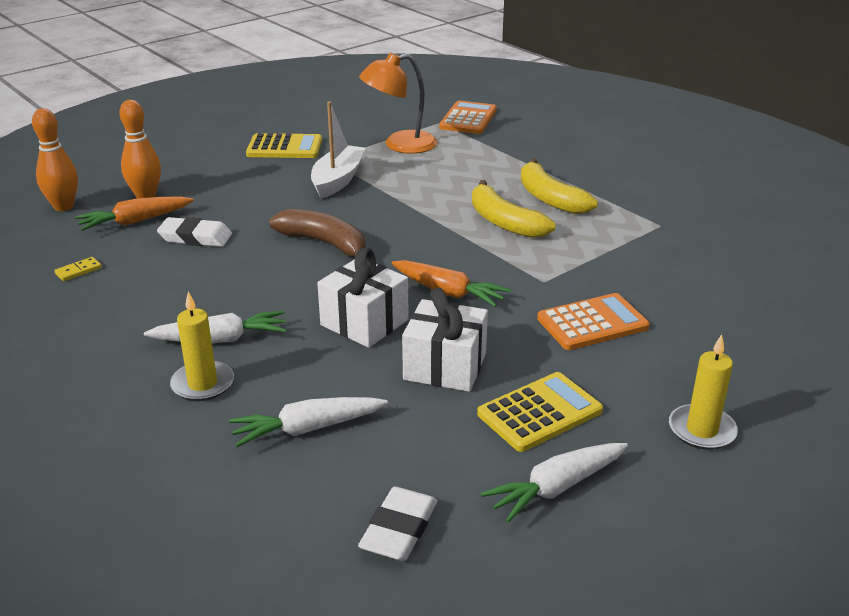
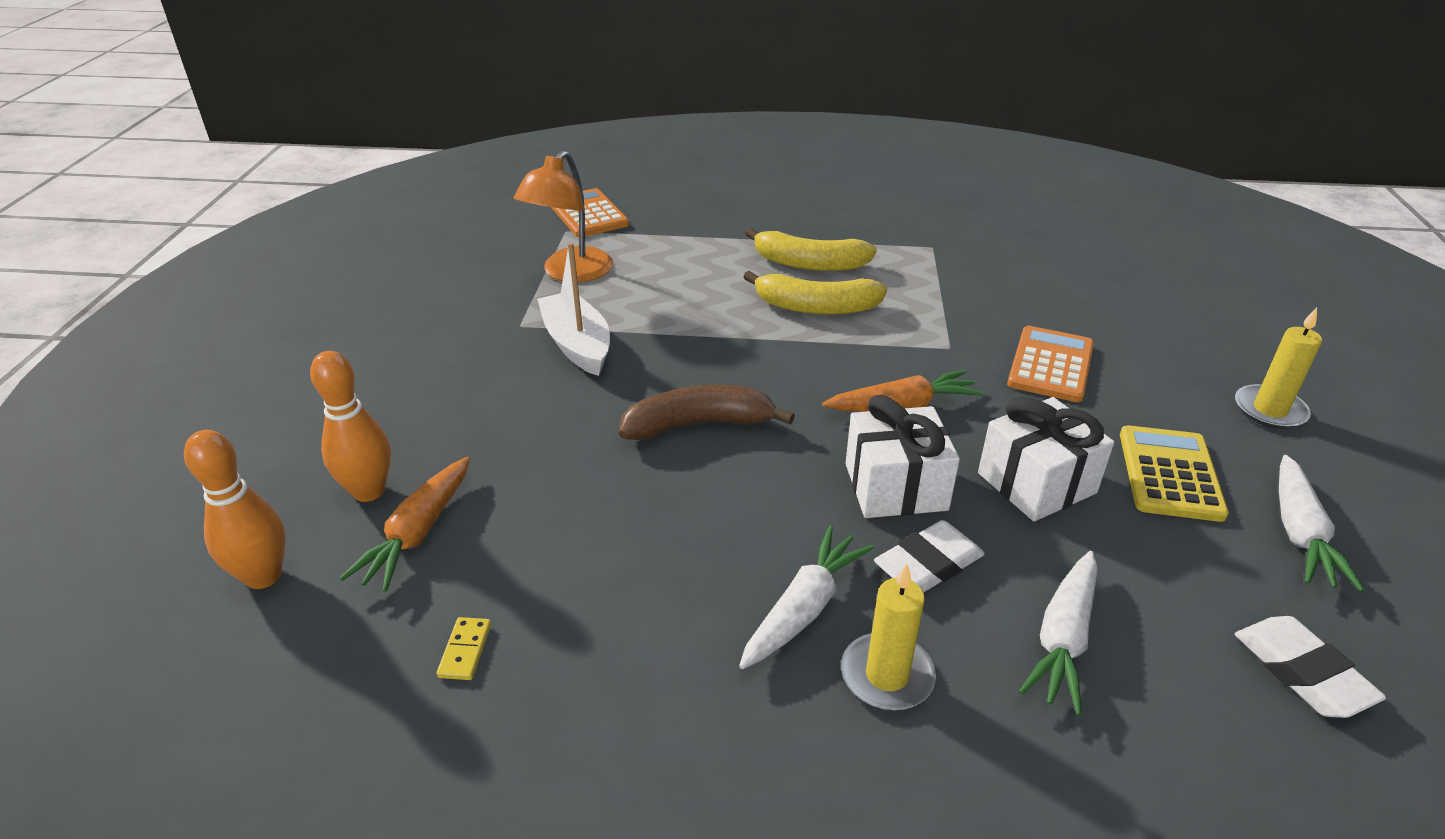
camera: 45 degrees left, 5 degrees up
(195, 237) = (540, 505): white eraser -> white eraser (928, 564)
(284, 147) = (442, 336): yellow calculator -> none

